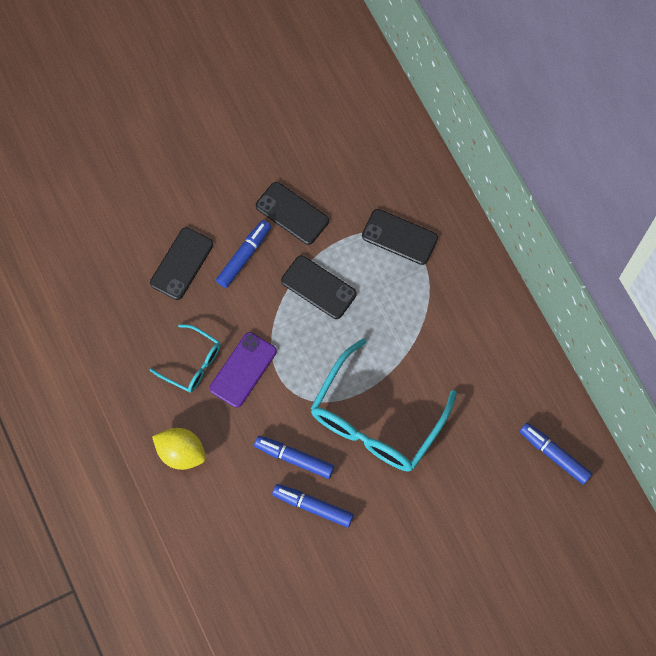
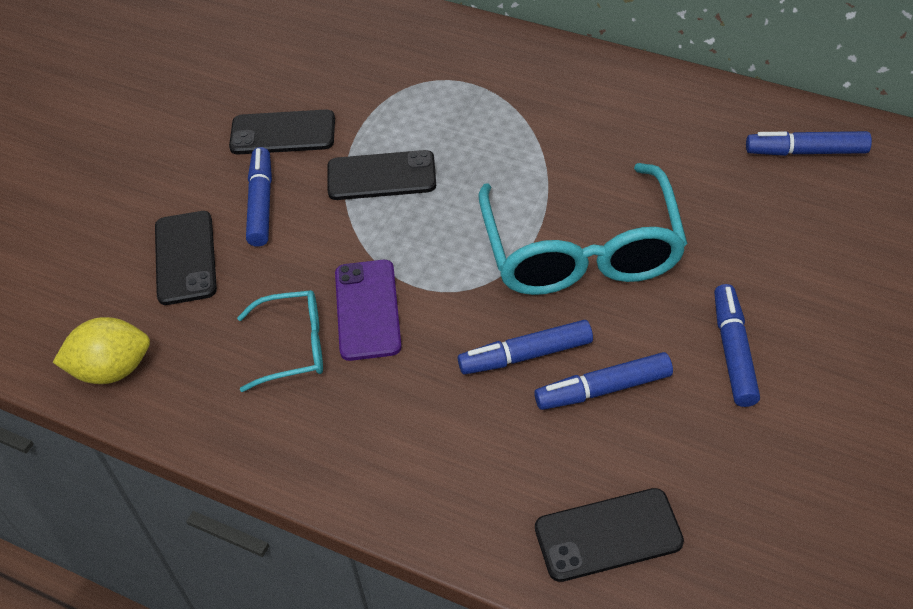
camera: 35 degrees left, 20 degrees down
(181, 453) = (371, 454): yellow lemon -> yellow lemon (112, 369)
(392, 538) = (733, 351): none -> blue marker
(399, 237) = (428, 81): black phone -> black phone (608, 535)

